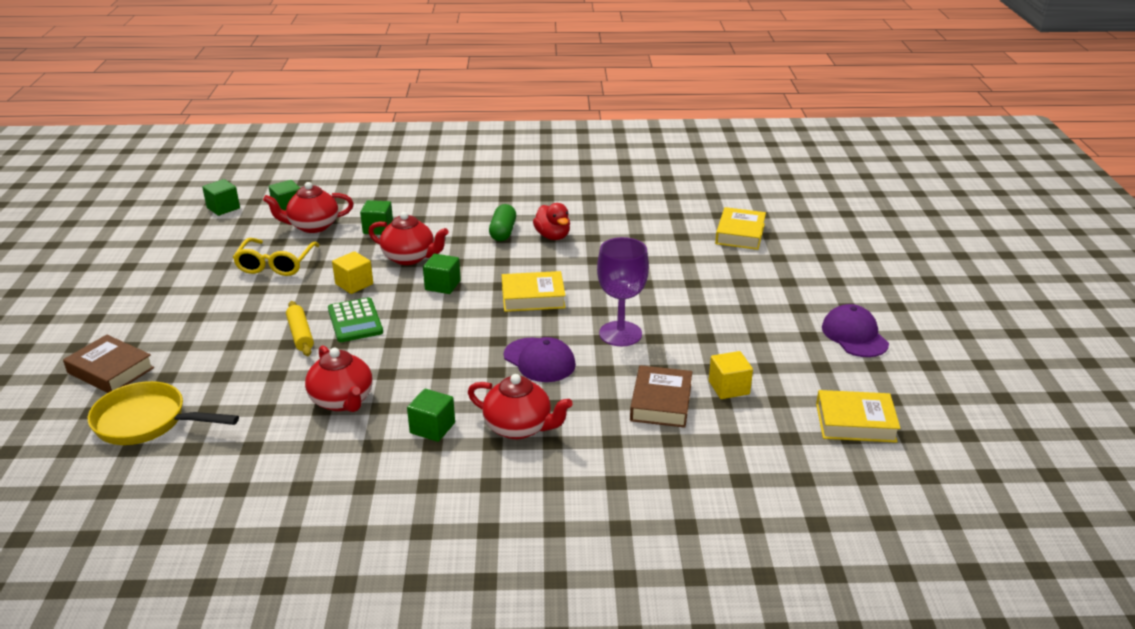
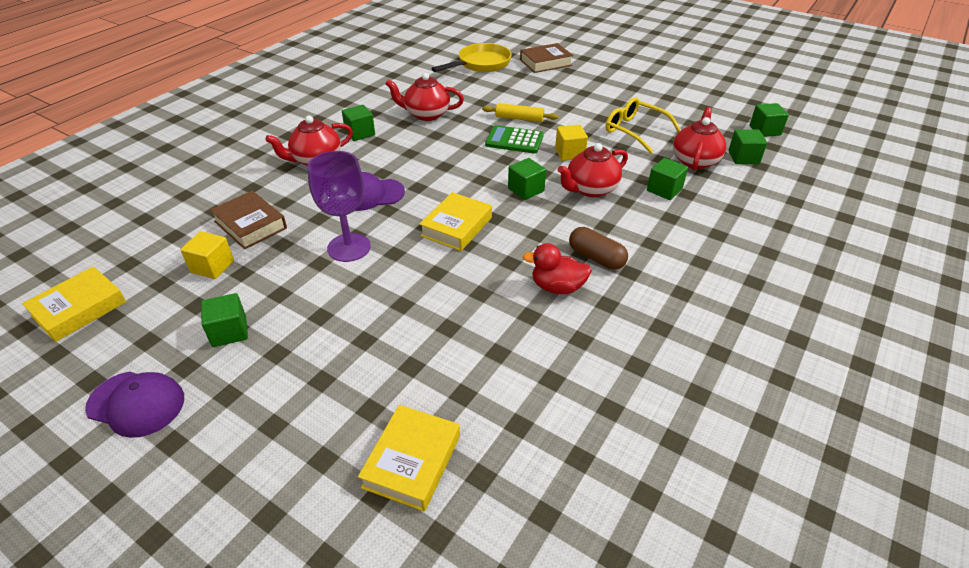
camera: 125 degrees right, 10 degrees up
(503, 232) = (596, 258): green capsule -> brown capsule
(740, 234) = (412, 461): yellow book -> yellow book turned 60 degrees clockwise
(763, 337) = (229, 331): none -> green cube

